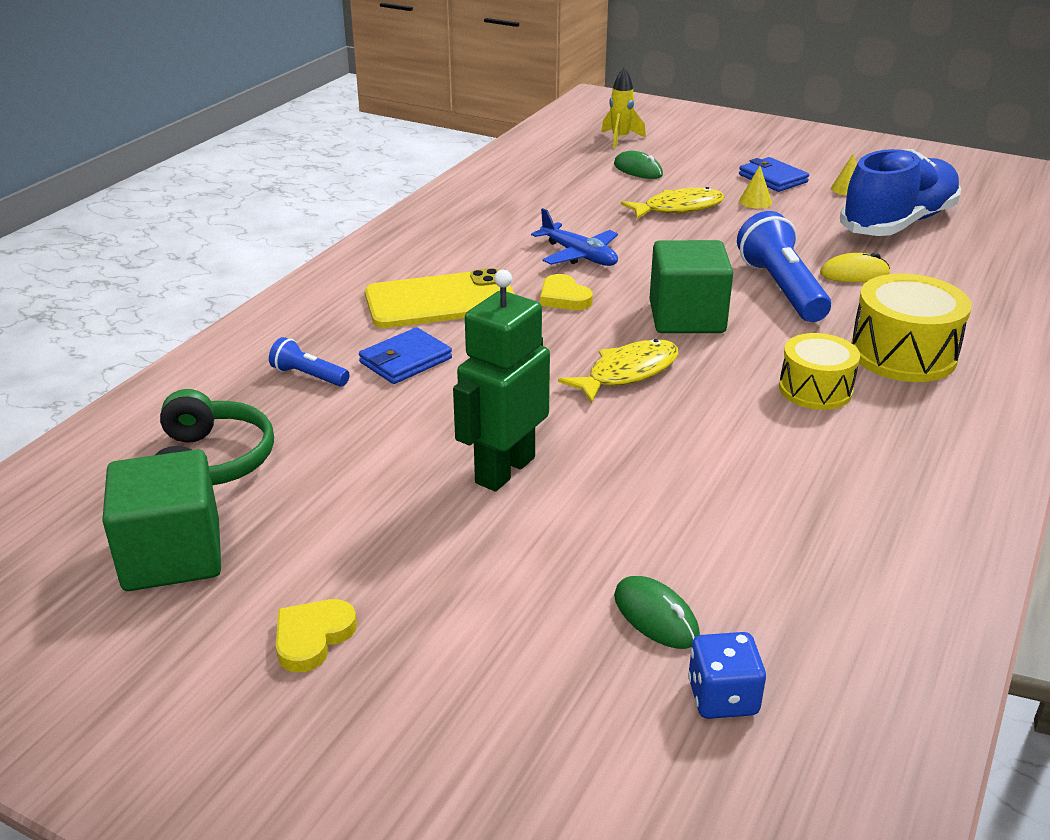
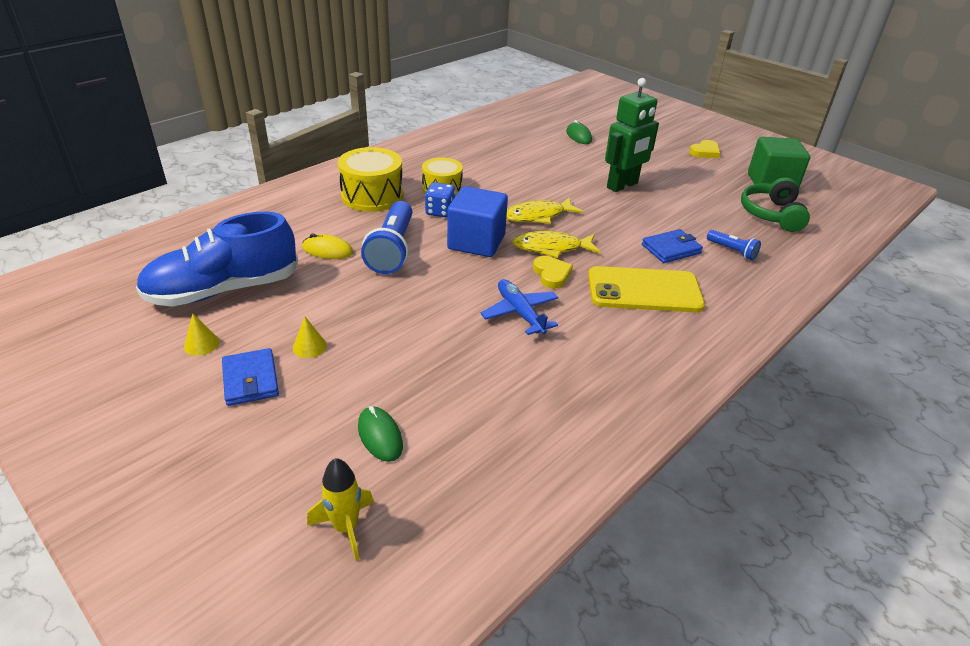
camera: 165 degrees left, 5 degrees up
(678, 208) = (391, 354): yellow fish -> yellow fish (551, 248)
(686, 317) = (476, 242): green cube -> blue cube
(722, 697) = (568, 119): blue dice -> blue dice (440, 211)

